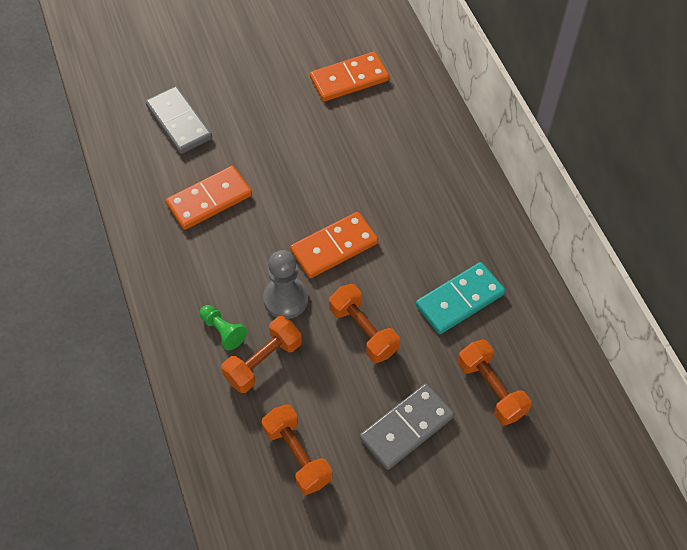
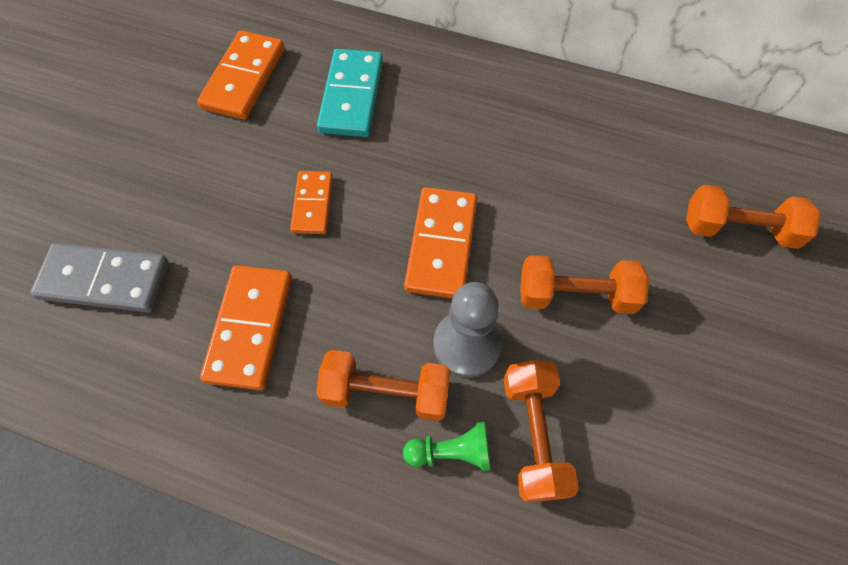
camera: 50 degrees left, 5 degrees up
(297, 455) = (695, 491): orange dumbbell -> orange dumbbell (386, 392)
(302, 172) = (313, 204): none -> orange domino
(406, 428) = (734, 342): grey domino -> none
(460, 300) = (609, 179): turquoise domino -> turquoise domino (352, 96)

